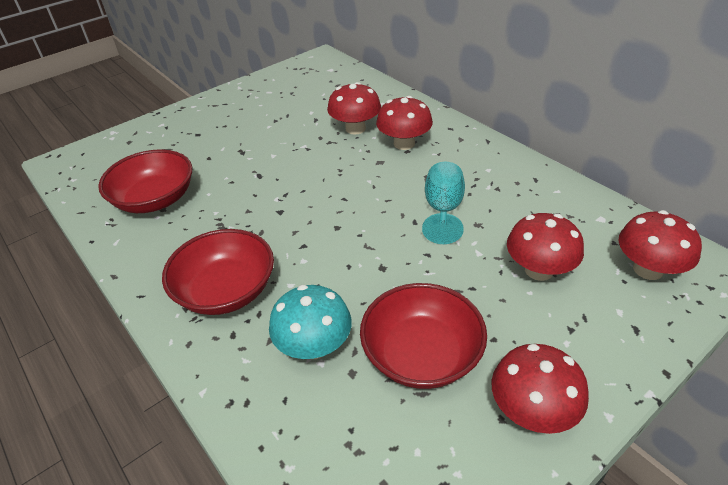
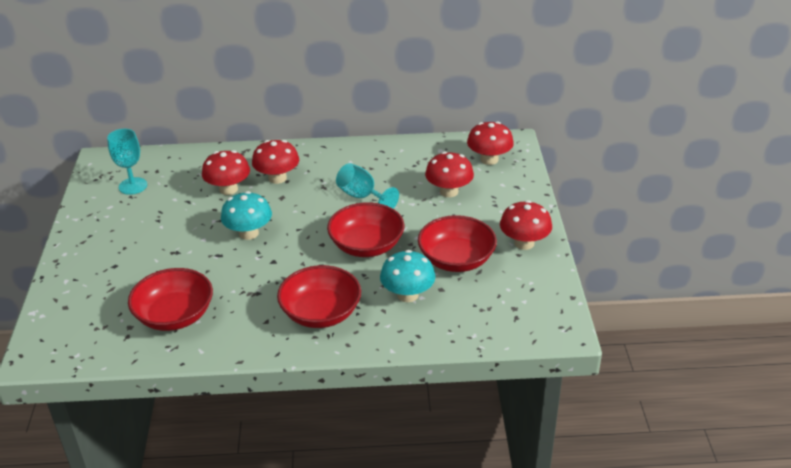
camera: 55 degrees left, 5 degrees down
(305, 86) = (133, 186): none -> turquoise goblet
(306, 174) = (249, 233): none -> turquoise mushroom
(367, 260) = (366, 245): none -> red bowl

